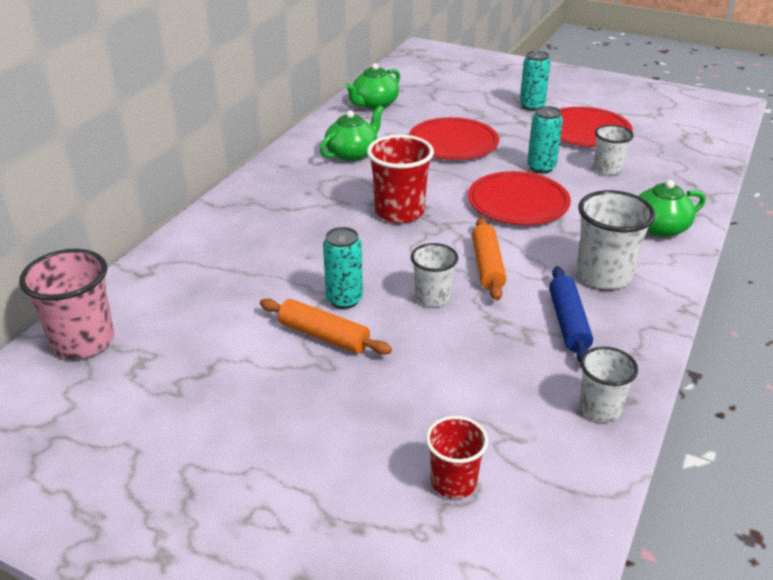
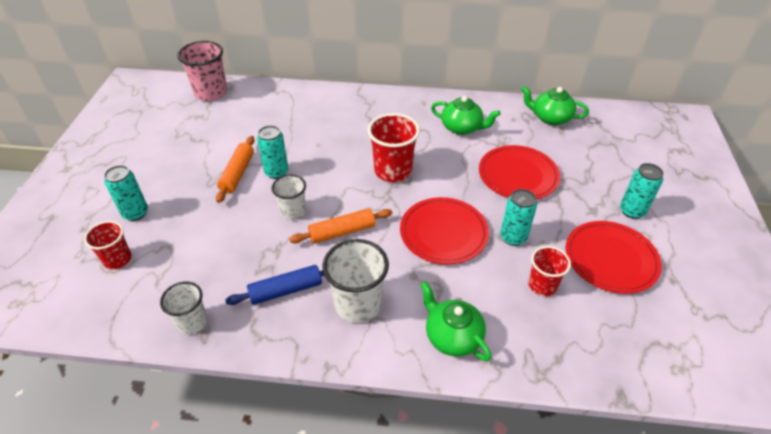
camera: 70 degrees right, 10 degrees up
(354, 456) = (135, 213): none -> turquoise can
(607, 169) = (542, 285): white cup -> red cup

